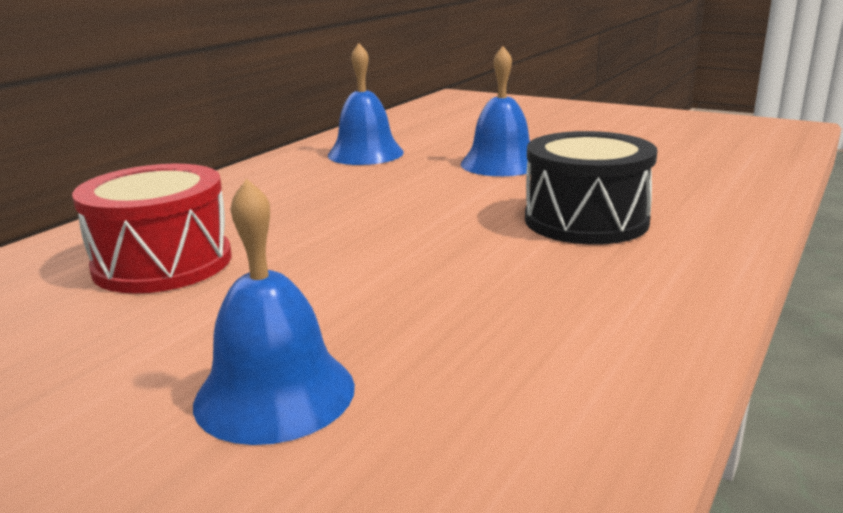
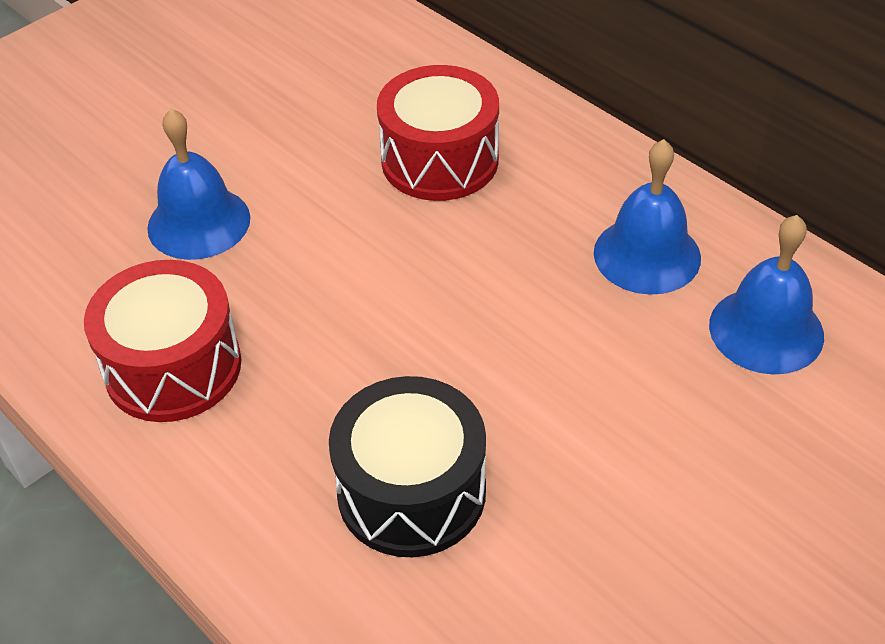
camera: 105 degrees right, 25 degrees up
(501, 164) = (671, 474): blue bell -> blue bell (647, 255)
(543, 349) = (173, 367): none -> red drum

